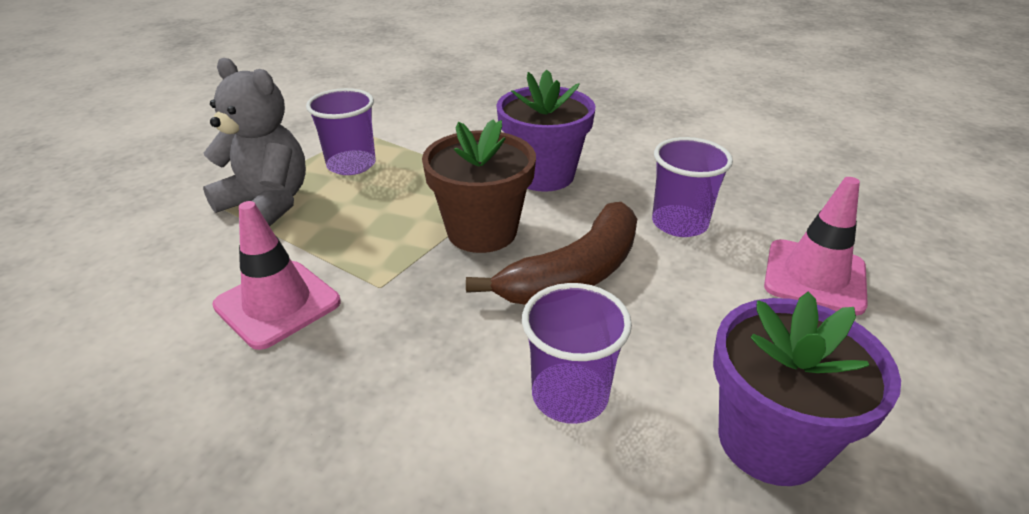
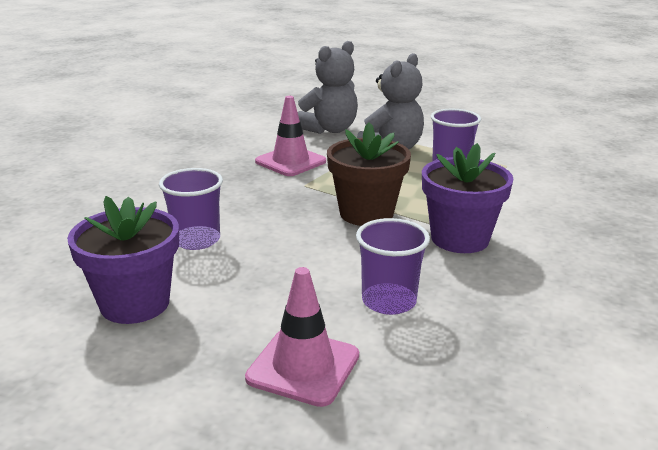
camera: 90 degrees right, 10 degrees down
(144, 262) = (329, 129): none -> grey teddy bear
(574, 274) = (313, 246): brown banana -> none

